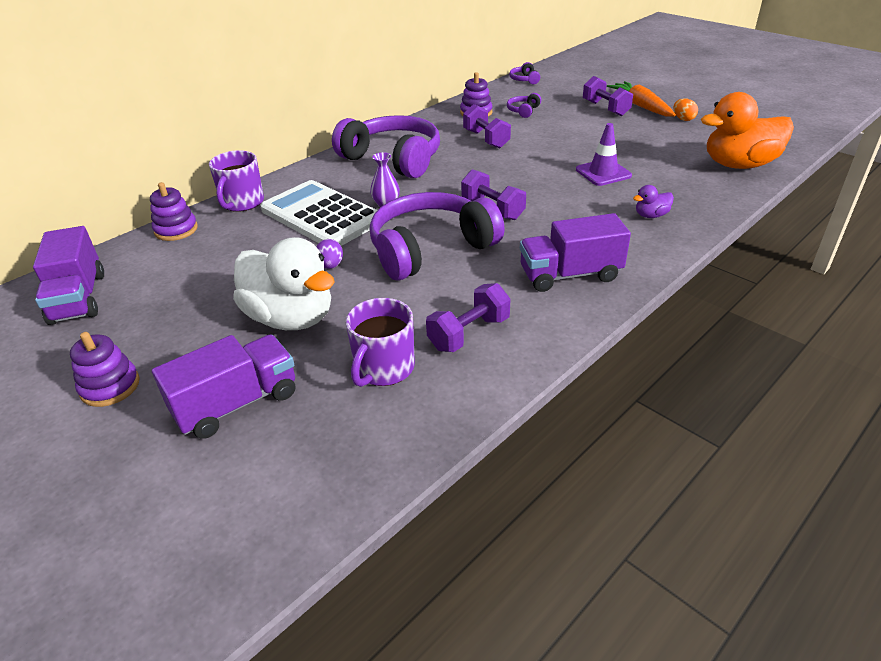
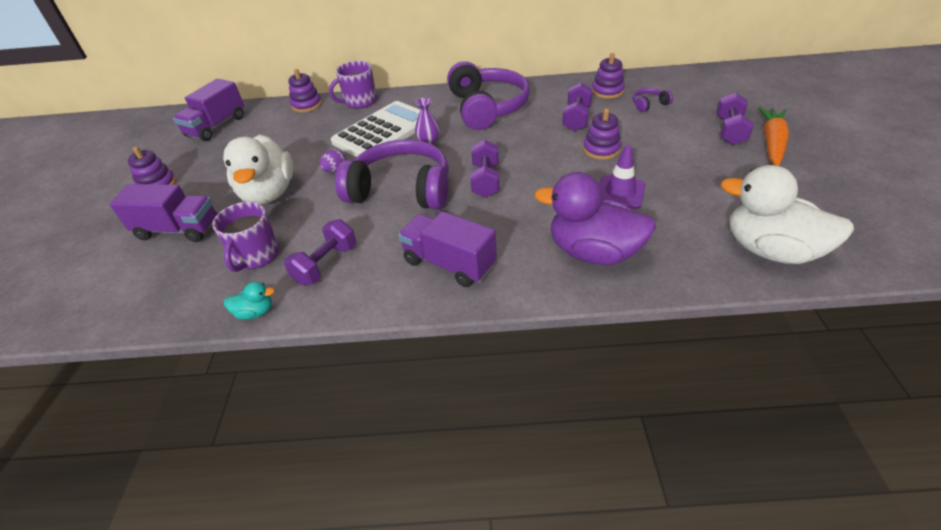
camera: 45 degrees right, 5 degrees up
(321, 215) = (383, 131): white calculator -> white calculator turned 45 degrees clockwise
(384, 368) = (256, 256): purple mug -> purple mug turned 60 degrees counterclockwise
(469, 333) = (326, 264): purple dumbbell -> purple dumbbell turned 60 degrees counterclockwise
(473, 404) = (255, 312): none -> turquoise duck
(524, 80) = (700, 74): purple headphones -> none
(542, 152) = (601, 149): none -> purple stacking toy
(651, 215) = (593, 252): purple duck -> purple duck, size x2.36
(683, 119) = (795, 174): orange egg -> none
(739, 165) = (770, 250): orange duck -> white duck

